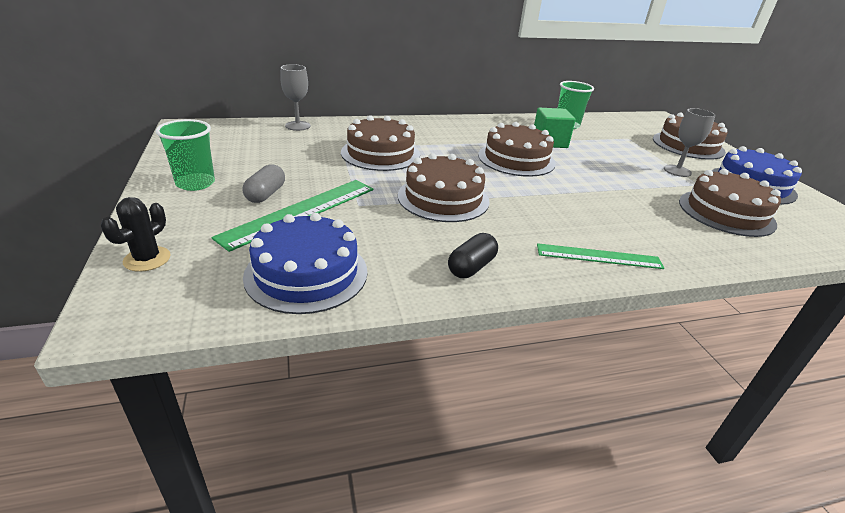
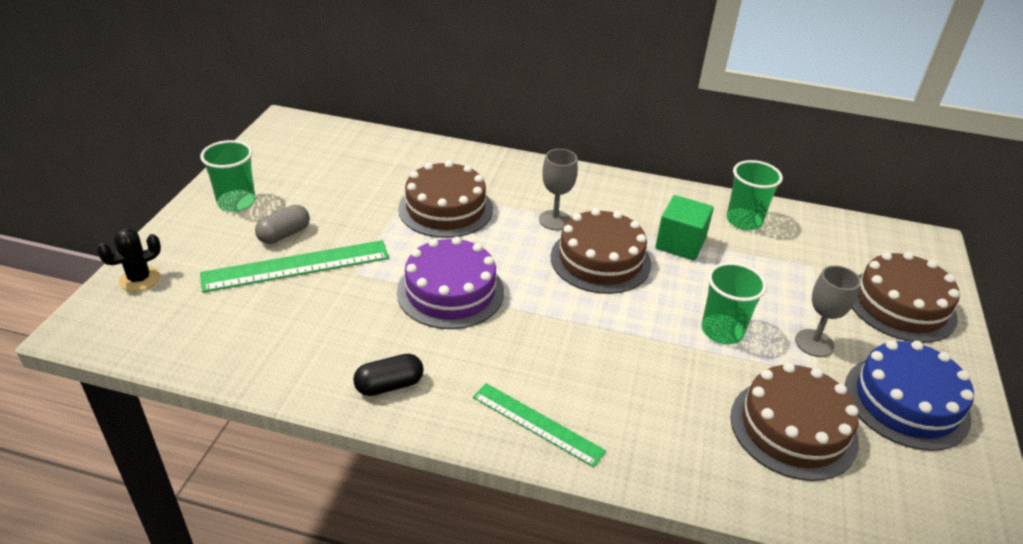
camera: 30 degrees right, 5 degrees up
(298, 126) = (395, 144): grey goblet -> grey goblet (555, 220)
(306, 273) = (242, 337): blue cake -> none
(443, 198) = (450, 292): brown cake -> purple cake
(628, 177) = (722, 331): none -> green cup

